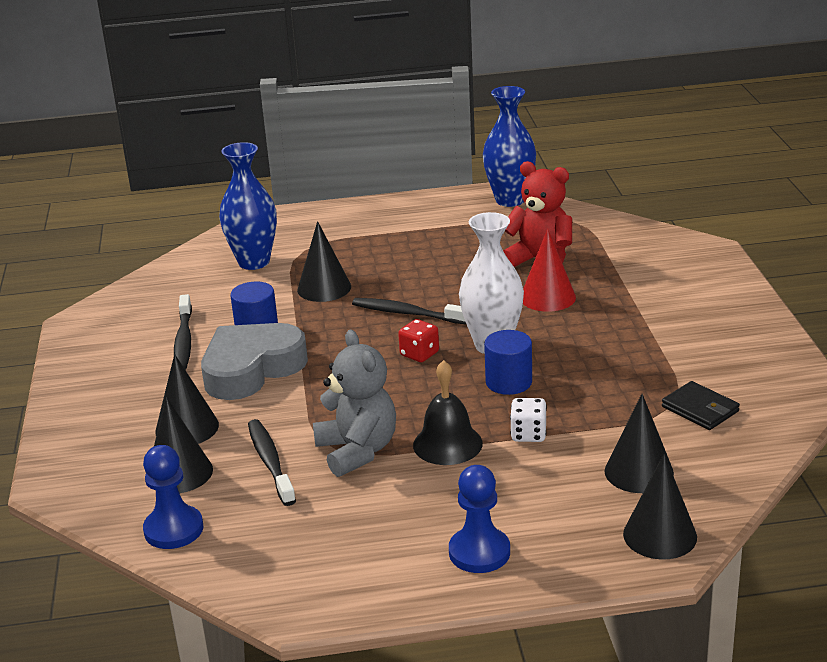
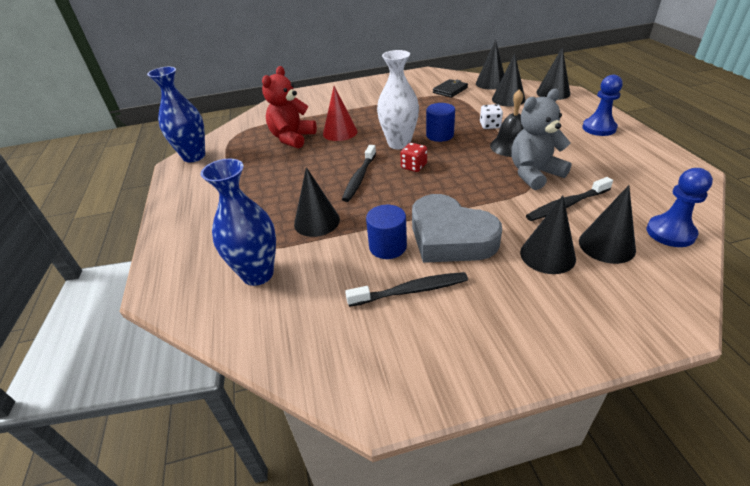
camera: 95 degrees left, 10 degrees up
(730, 463) = (491, 83): none -> black cone

